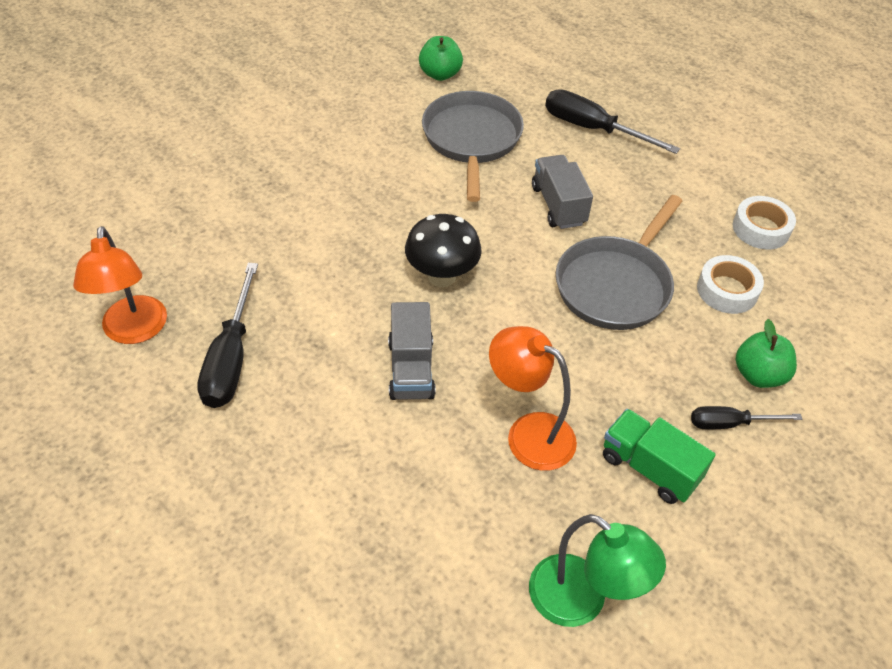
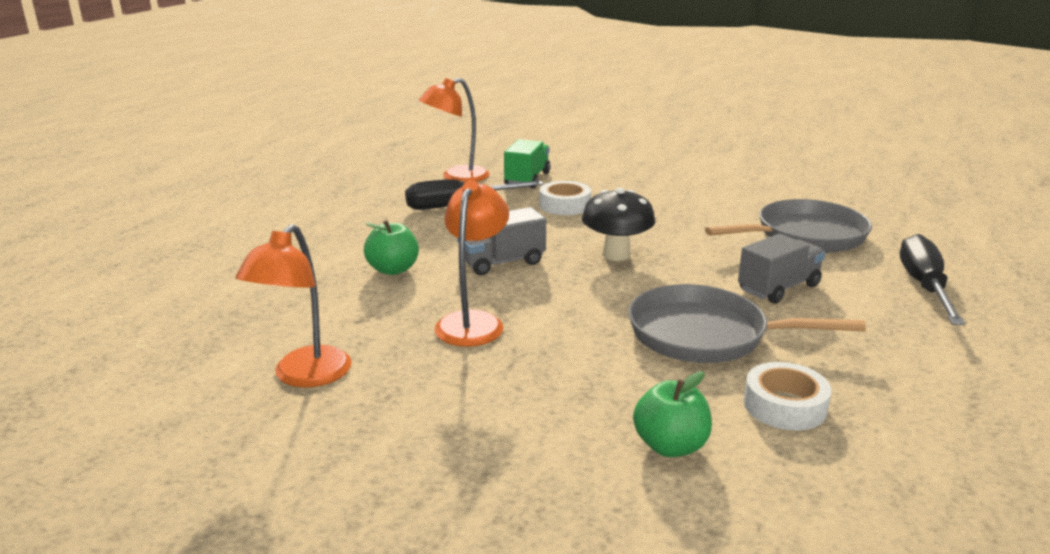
camera: 70 degrees right, 25 degrees down
(440, 74) = (870, 208): green apple -> green apple (393, 269)
(581, 601) = (304, 376): green lamp -> orange lamp
(649, 468) = (477, 390): green truck -> green truck (527, 179)
(729, 423) = (576, 433): black screwdriver -> none
(761, 229) = (931, 418): white tape -> white tape (565, 205)

